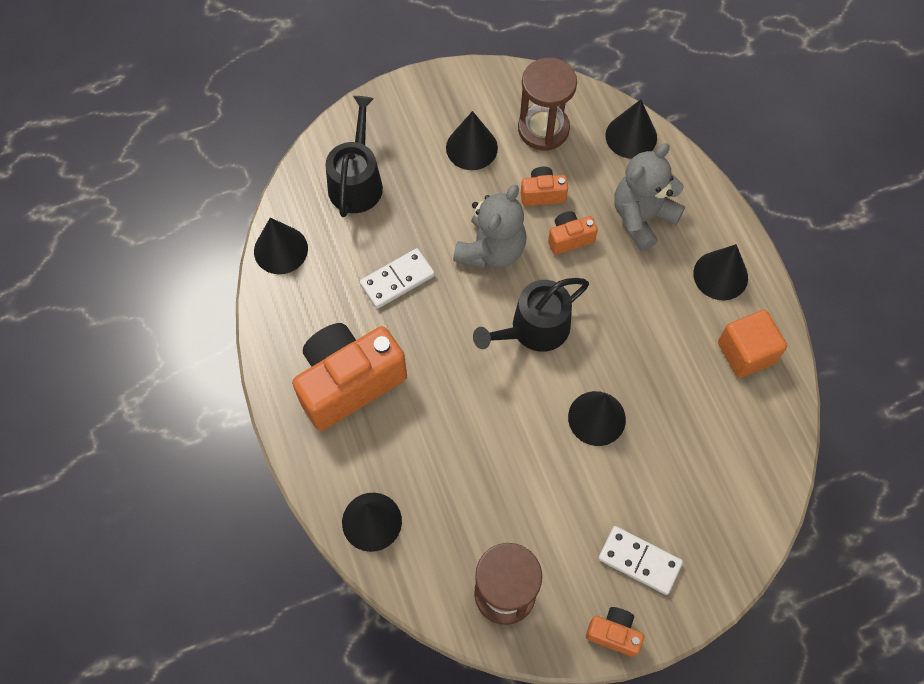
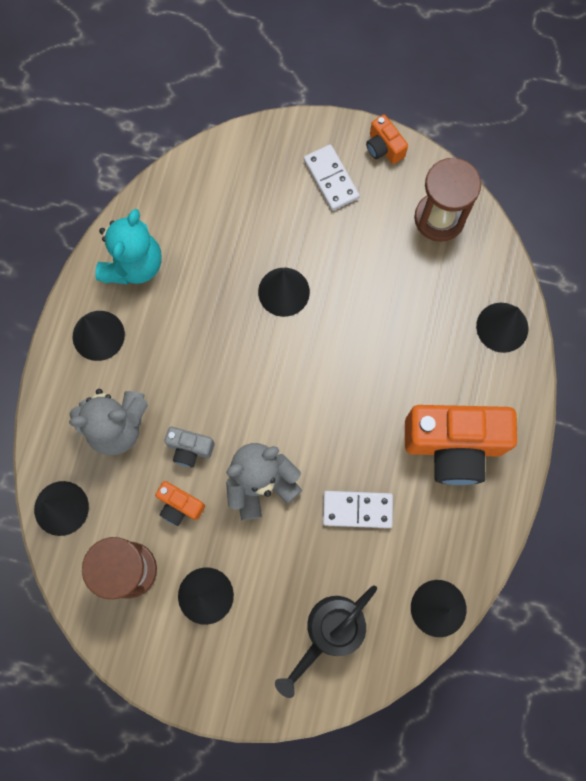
camera: 145 degrees left, 10 degrees up
(534, 329) = (277, 391): black watering can -> none
(569, 238) = (190, 449): orange camera -> grey camera
(746, 352) = (134, 265): orange cube -> turquoise teddy bear

